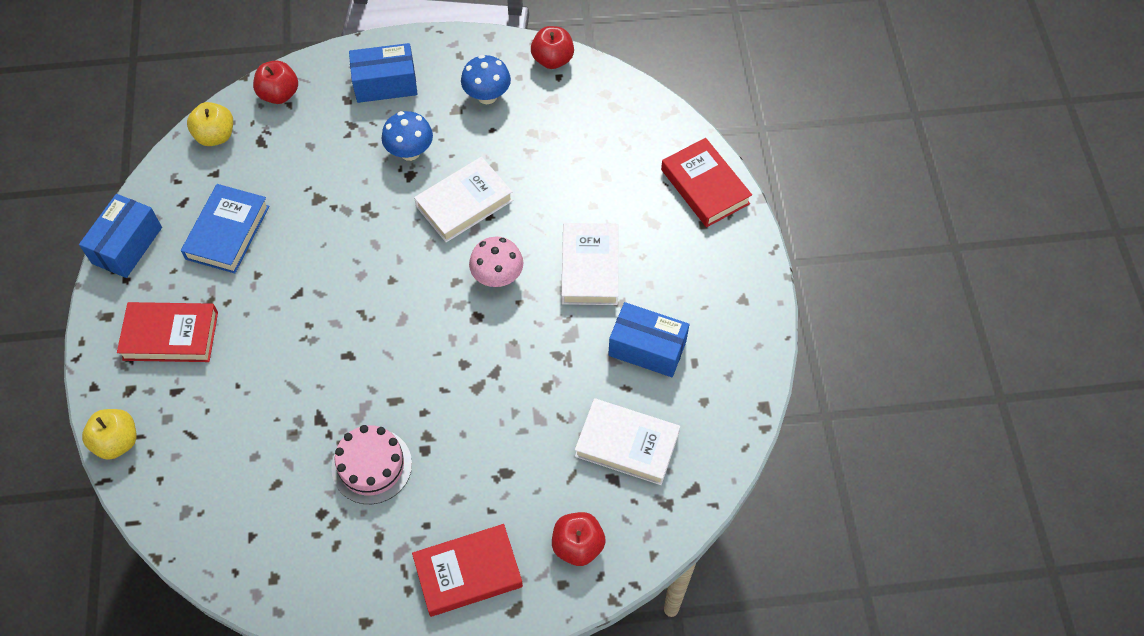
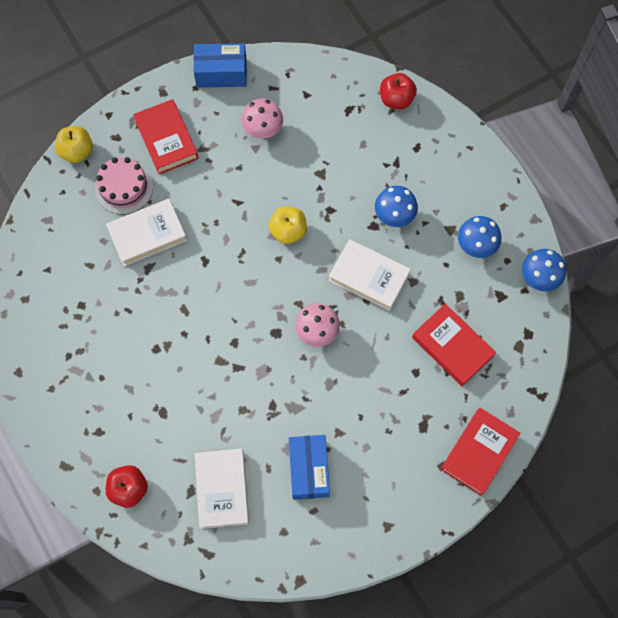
camera: 65 degrees right, 10 degrees up
(215, 136) = (337, 77): yellow apple -> yellow apple (288, 231)
(227, 232) = (263, 130): blue book -> pink mushroom
(371, 466) = (129, 320): pink cake -> pink cake (124, 187)
(385, 84) = (446, 167): blue box -> none
(468, 573) = (79, 422): red book -> red book (452, 347)
(552, 59) = (539, 278): red apple -> blue mushroom
(589, 268) = (358, 395): white book -> white book (147, 234)

